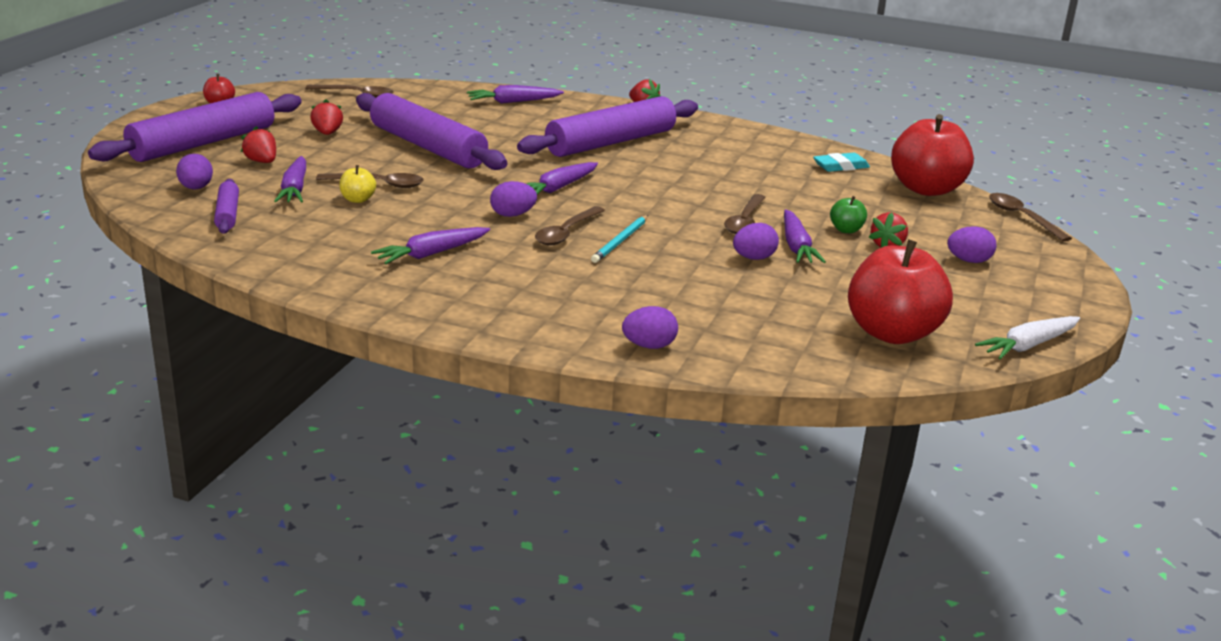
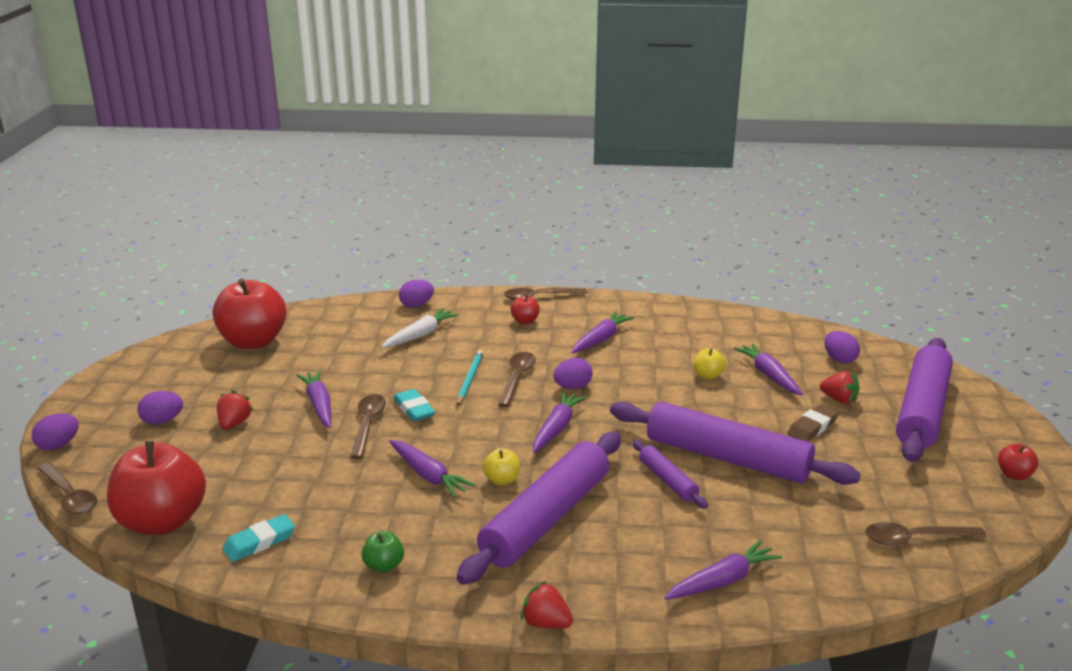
camera: 165 degrees right, 0 degrees up
(227, 214) = (779, 342): purple rolling pin -> purple rolling pin (668, 480)
(322, 150) = (812, 427): none -> brown eraser
(327, 133) = (843, 454): red strawberry -> none
(378, 184) = (712, 396): brown spoon -> brown spoon (539, 297)
(507, 293) = (525, 321): none -> red apple
(632, 166) = (502, 480): none -> yellow apple
(693, 225) = (414, 409): none -> turquoise eraser
(695, 179) = (428, 475): none -> purple carrot
(753, 258) = (356, 385): purple egg -> purple egg (58, 445)
(846, 230) = (270, 435): green apple -> green apple (384, 566)
(1028, 345) = (155, 350): white carrot -> white carrot (420, 335)

